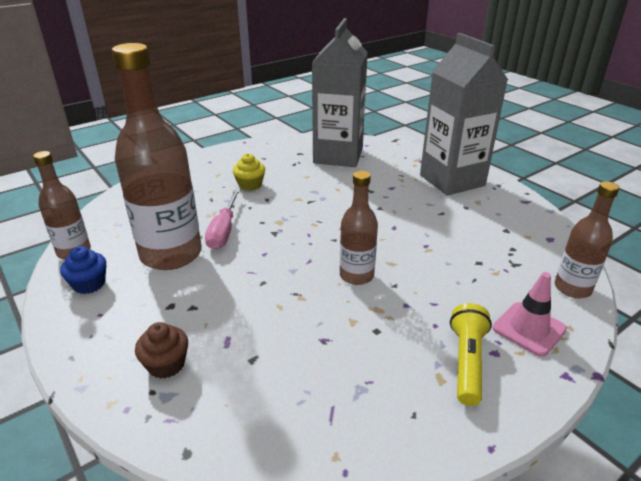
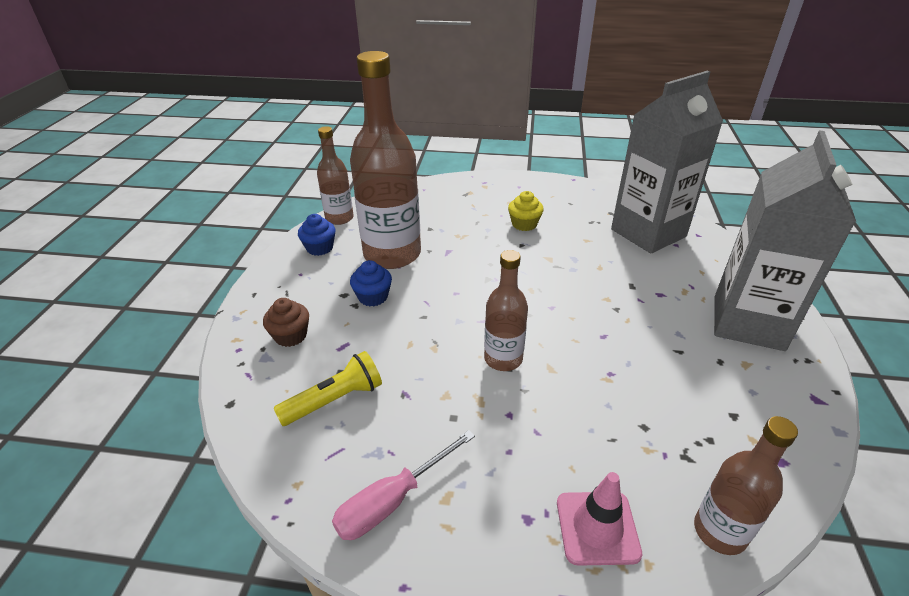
camera: 45 degrees right, 5 degrees up
(200, 293) = (373, 297): none -> blue cupcake
(224, 230) = (451, 255): pink screwdriver -> pink screwdriver (393, 500)
(467, 362) = (489, 504): yellow flashlight -> yellow flashlight (335, 400)

